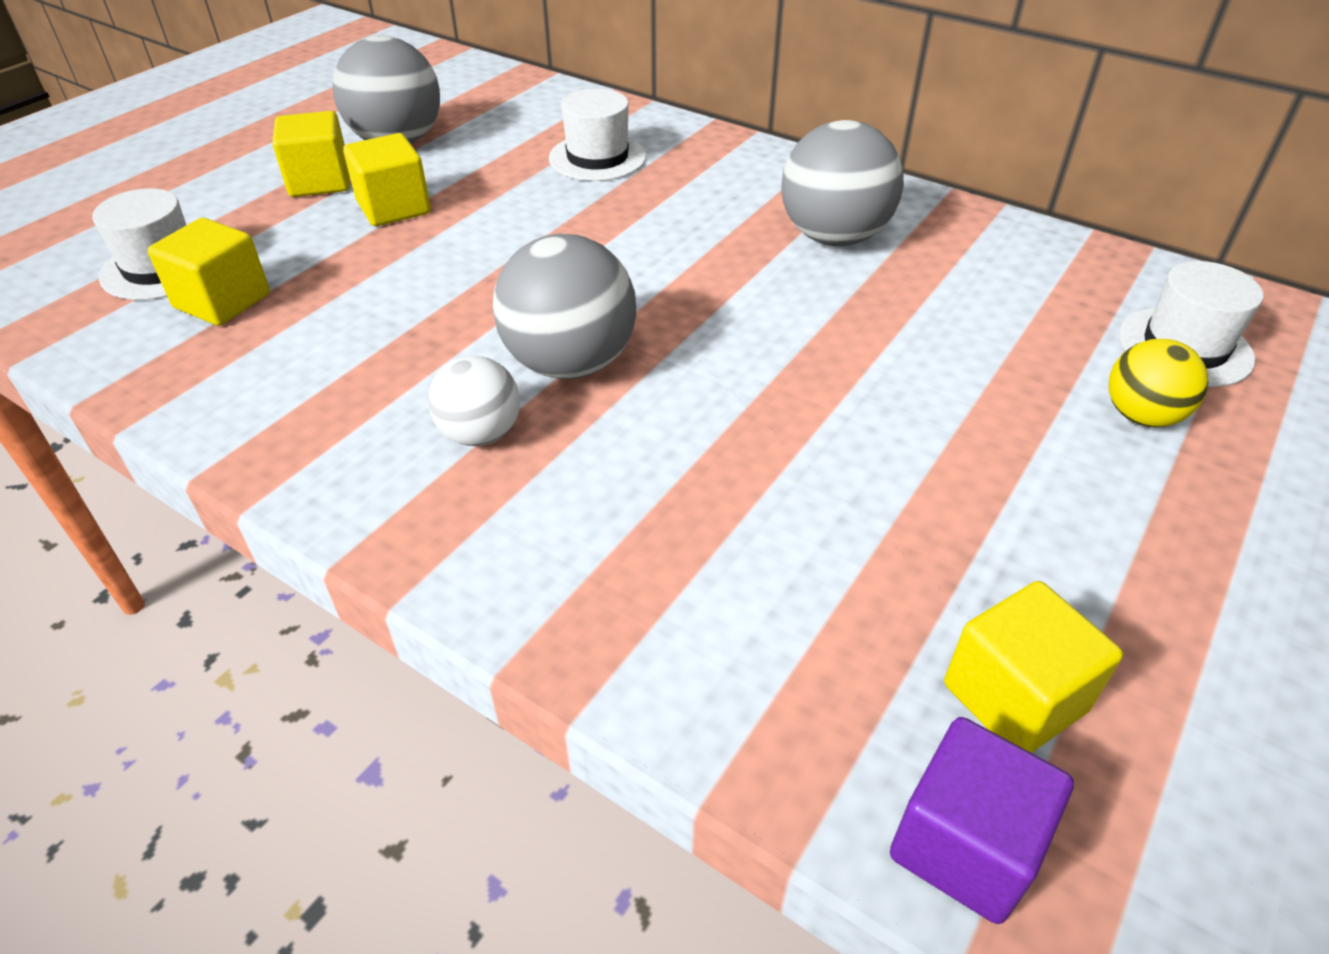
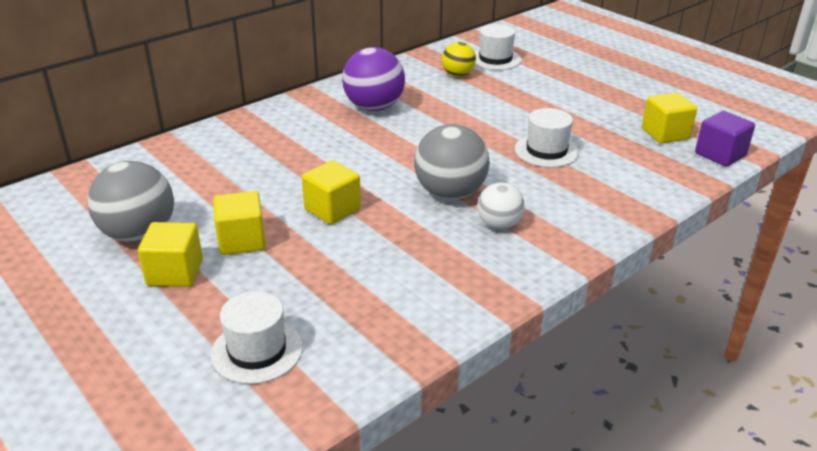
camera: 75 degrees left, 10 degrees down
(222, 301) = (323, 317): yellow cube -> yellow cube (332, 209)
(597, 157) = (234, 159): white hat -> white hat (546, 151)
(834, 237) = (374, 107): grey ball -> purple ball
(1141, 416) = (533, 78): yellow ball -> yellow ball (458, 75)

